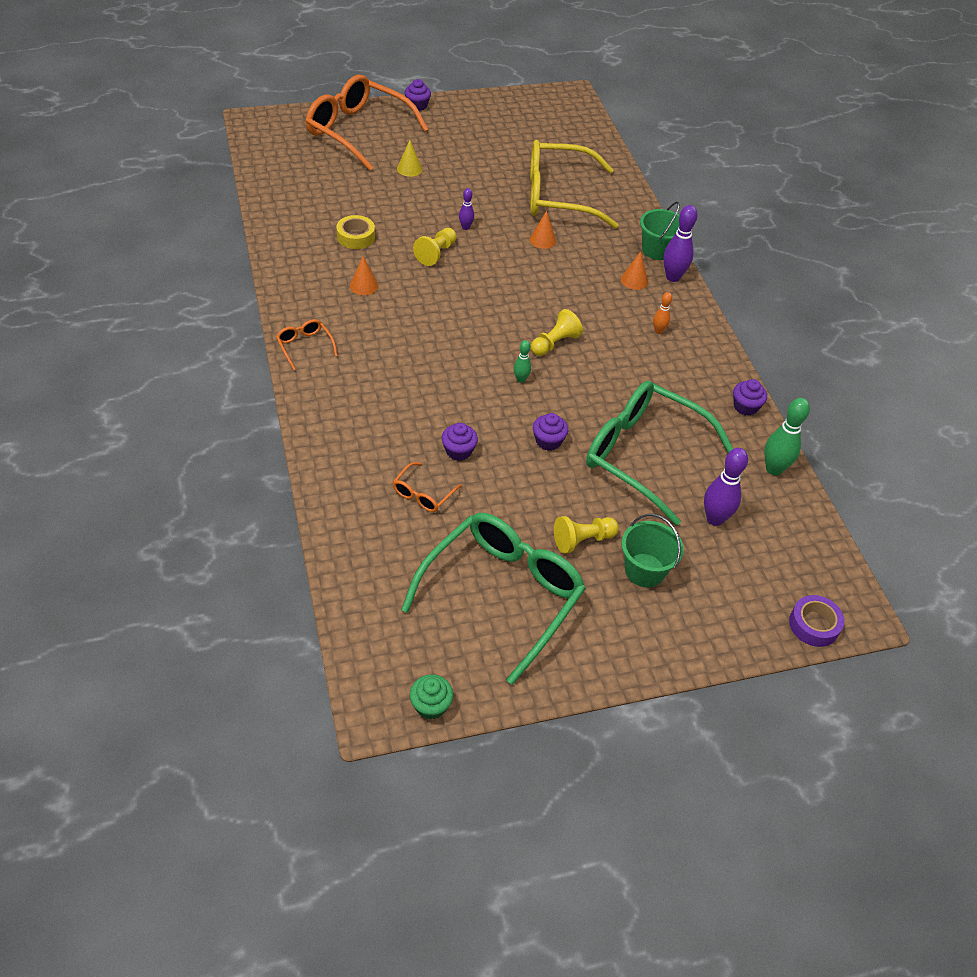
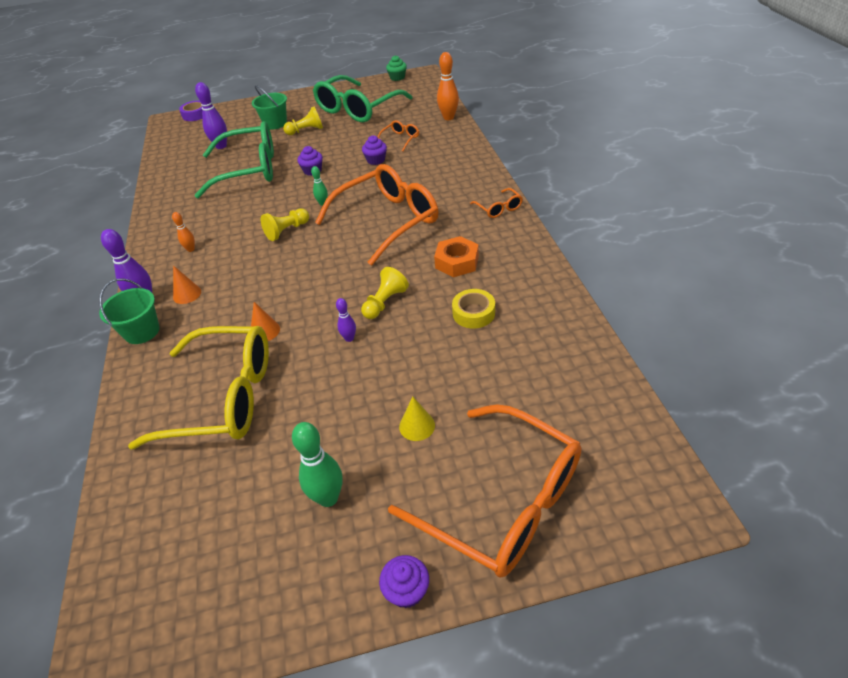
camera: 170 degrees left, 5 degrees down
(341, 541) = (448, 117): none -> orange bowling pin
(364, 285) = (457, 262): orange cone -> orange nut
(437, 344) = (388, 221): none -> orange glasses
(643, 455) = (249, 170): green glasses -> green glasses turned 45 degrees counterclockwise
(745, 407) = (156, 203): purple cupcake -> none
(774, 469) = (165, 171): green bowling pin -> green bowling pin (328, 498)

